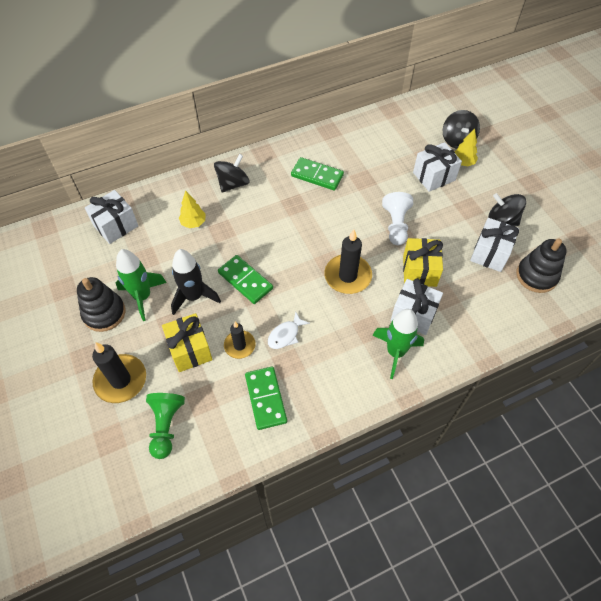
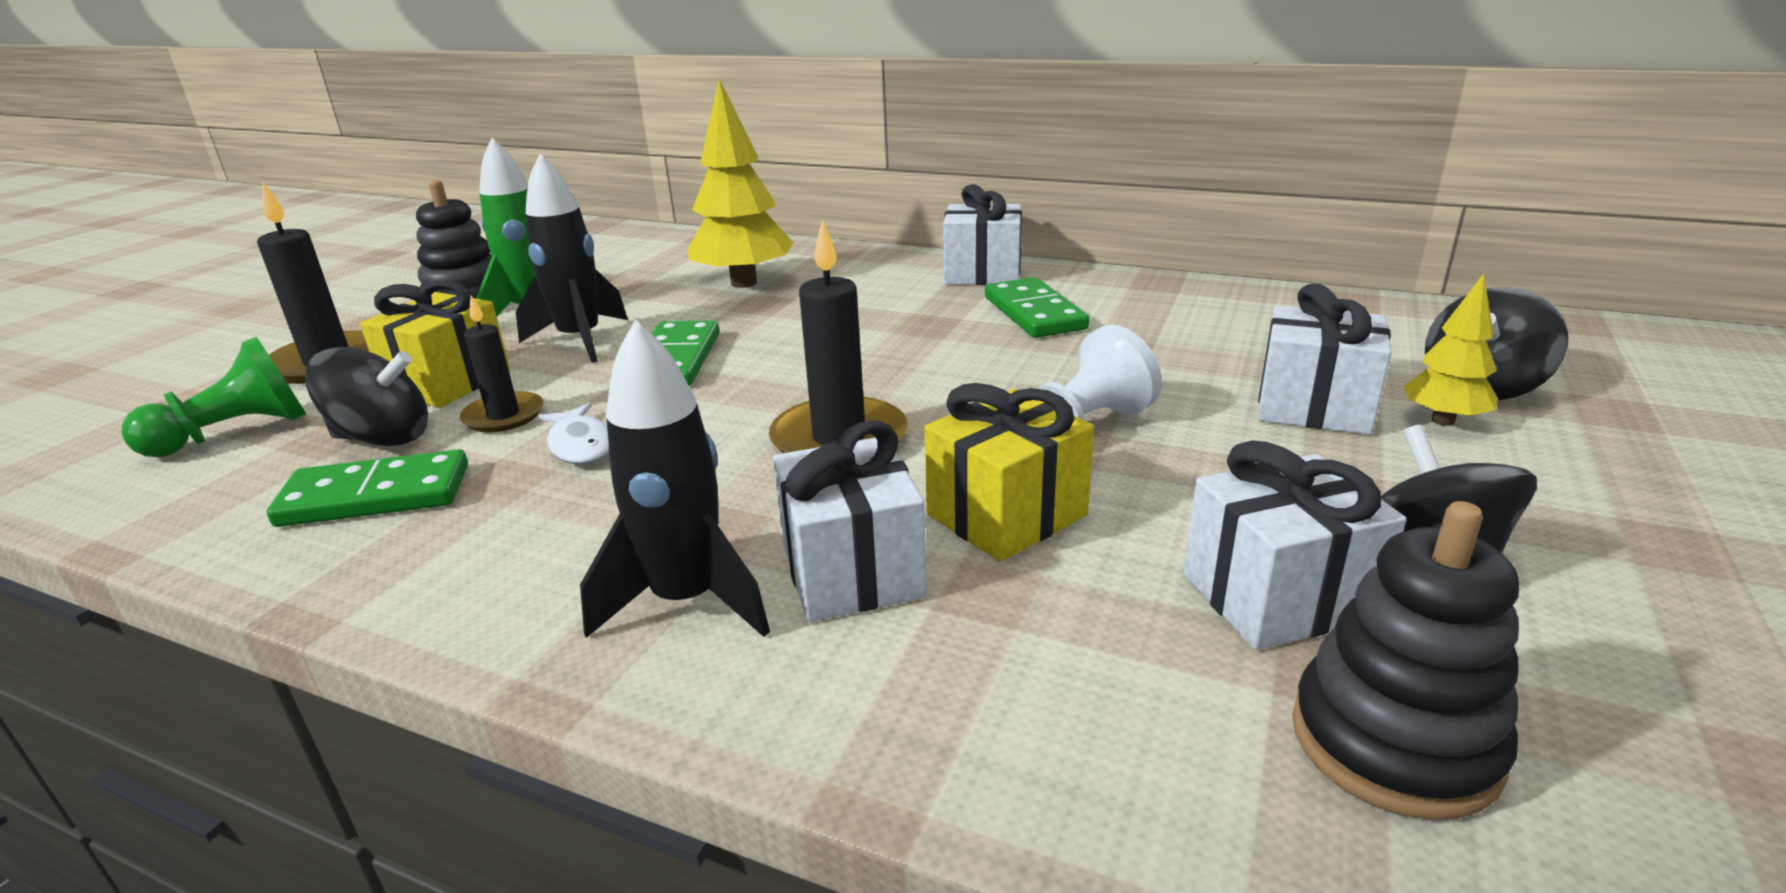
camera: 50 degrees right, 30 degrees down
(116, 226) = (656, 250): white gift -> white gift (982, 273)
(193, 223) = (744, 283): yellow tree -> yellow tree, size x1.84
(233, 184) = (878, 273): black spinning top -> black spinning top (383, 438)
(266, 398) = (375, 496): green domino -> green domino turned 45 degrees clockwise
(285, 335) = (581, 445): white fish -> white fish turned 120 degrees counterclockwise
(395, 352) = (687, 601): green rocket -> black rocket

